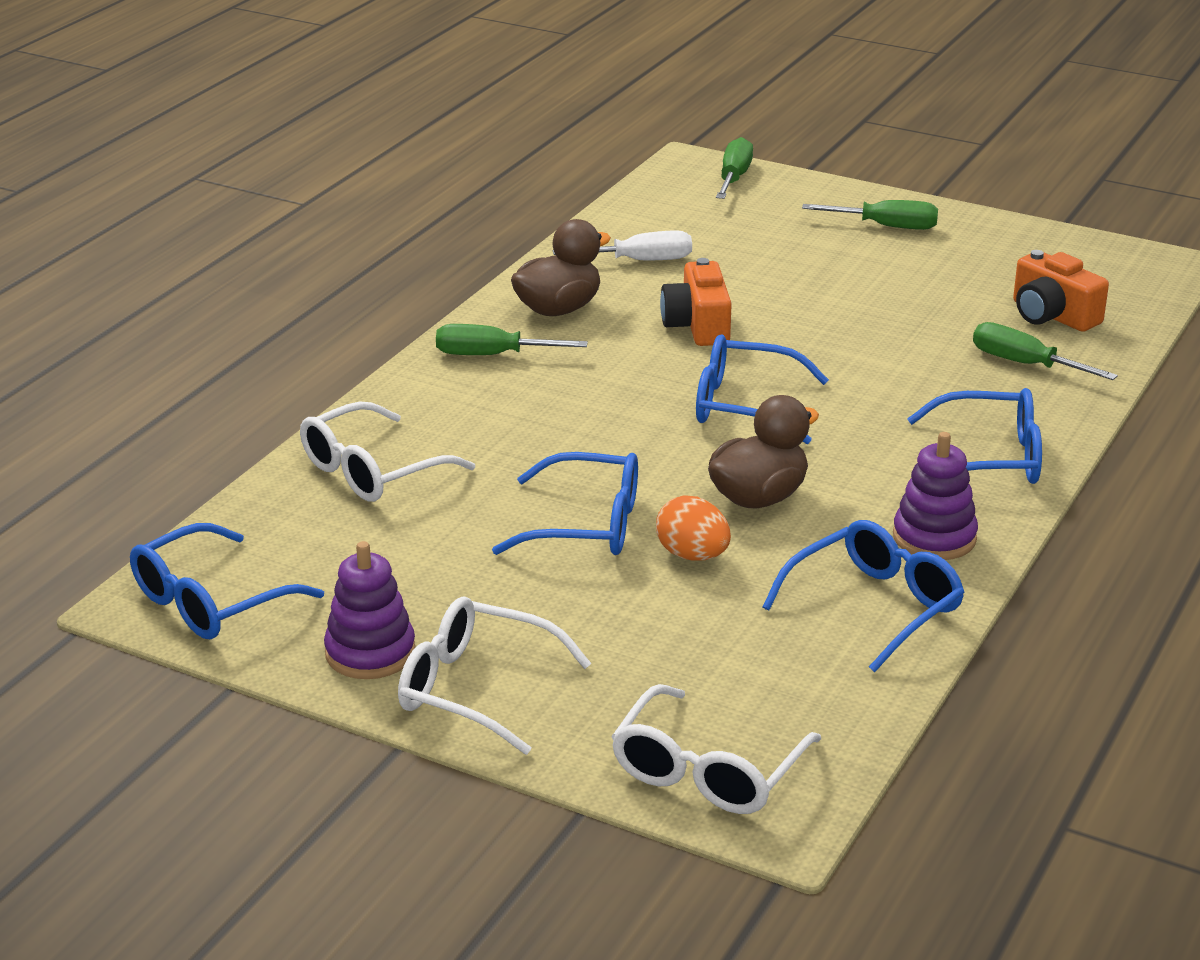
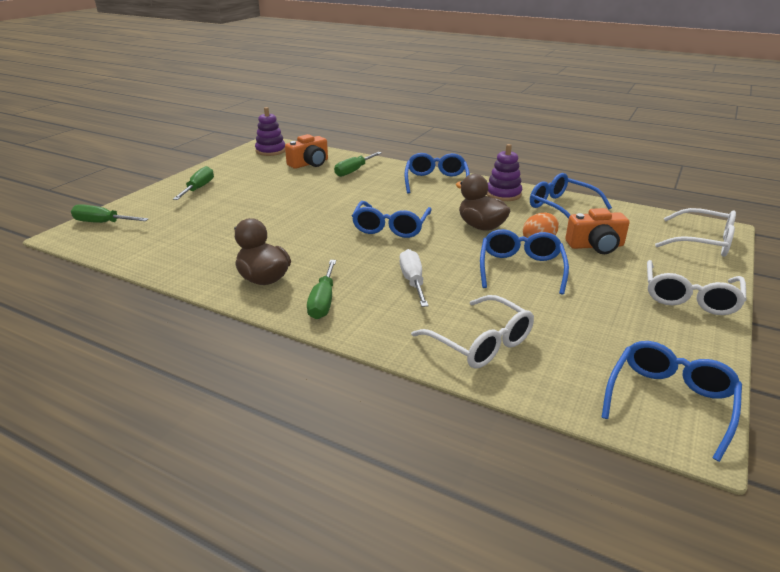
camera: 90 degrees left, 0 degrees up
(212, 601) = (669, 402): blue glasses -> blue glasses turned 105 degrees counterclockwise
(370, 653) = (682, 332): purple stacking toy -> purple stacking toy (270, 151)
(640, 261) = (205, 252): white screwdriver -> white screwdriver (413, 281)
(698, 325) = (298, 237): orange camera -> orange camera (595, 246)

